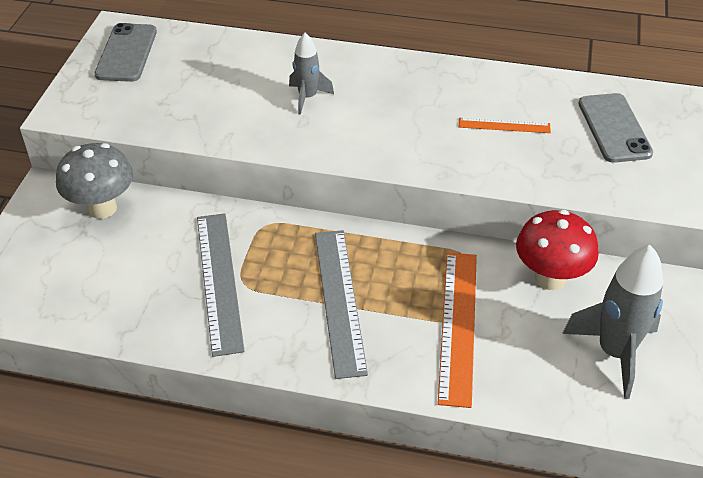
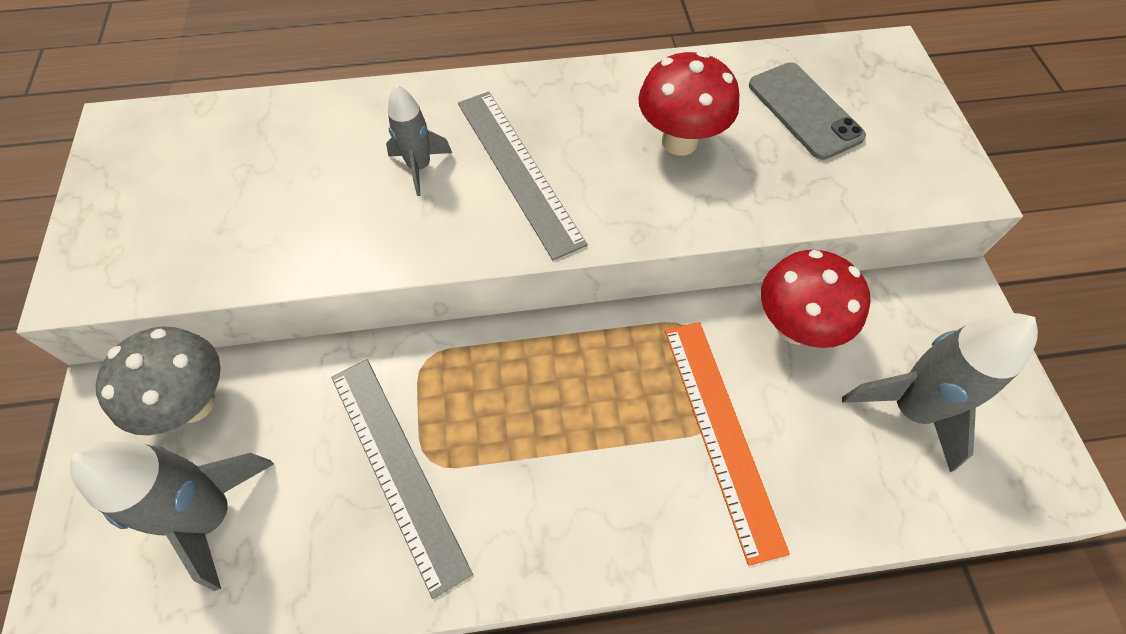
camera: 20 degrees left, 15 degrees up
(91, 272) = (212, 515): none -> grey rocket
(126, 53) = (143, 162): grey phone -> none
(340, 300) = (564, 445): grey ruler -> grey ruler (518, 170)
(504, 125) = (679, 141): orange ruler -> red mushroom

